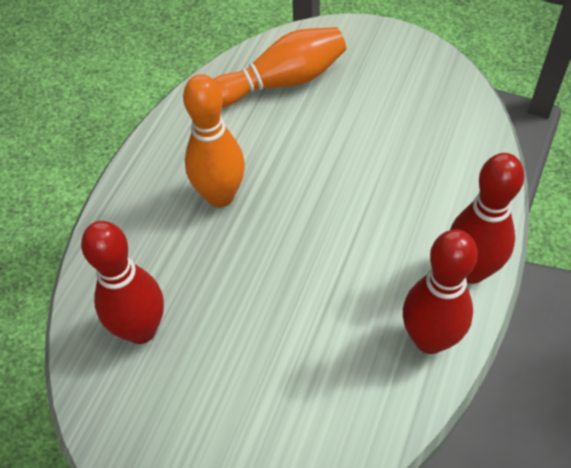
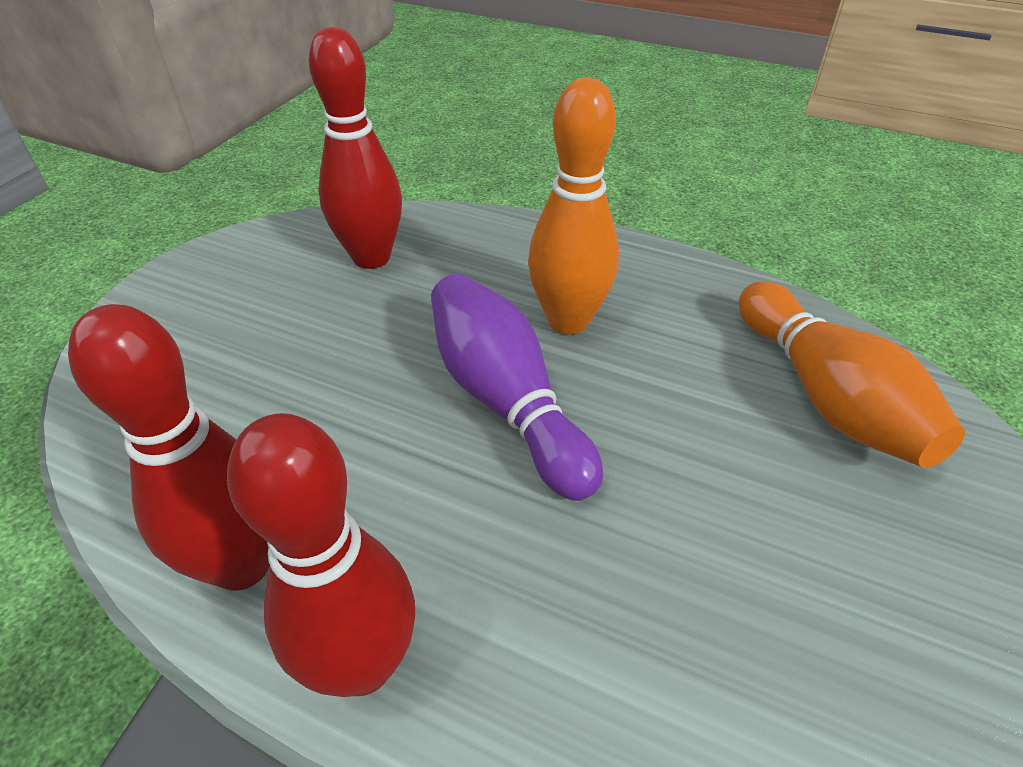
camera: 90 degrees right, 10 degrees down
(296, 226) = (506, 400): none -> purple bowling pin

